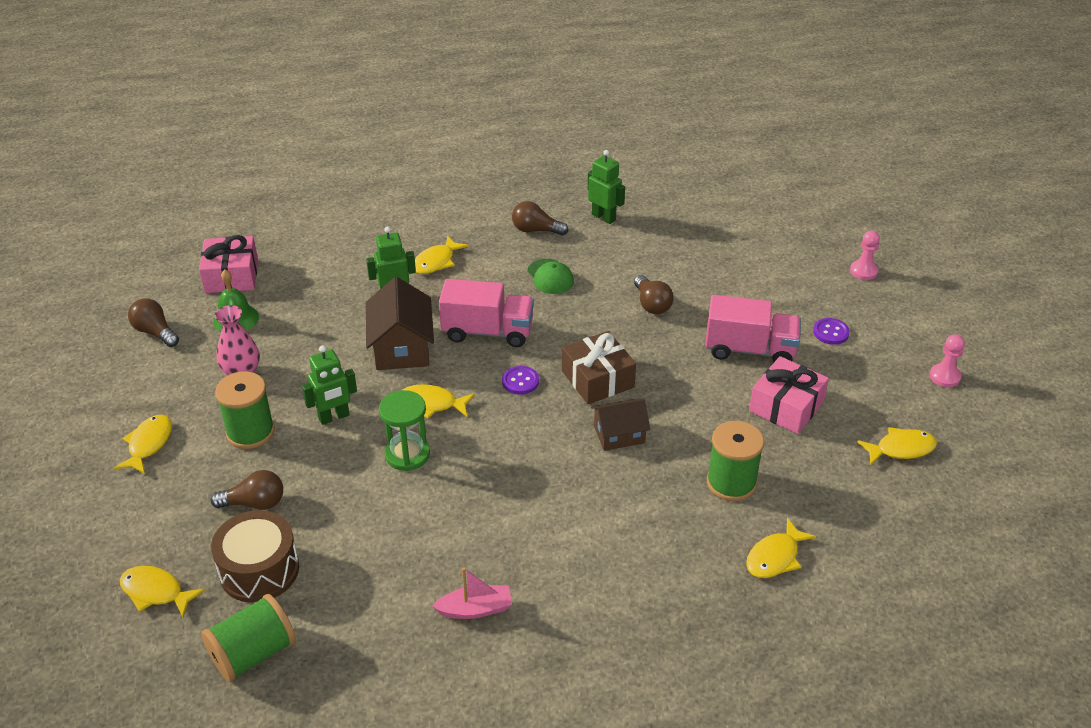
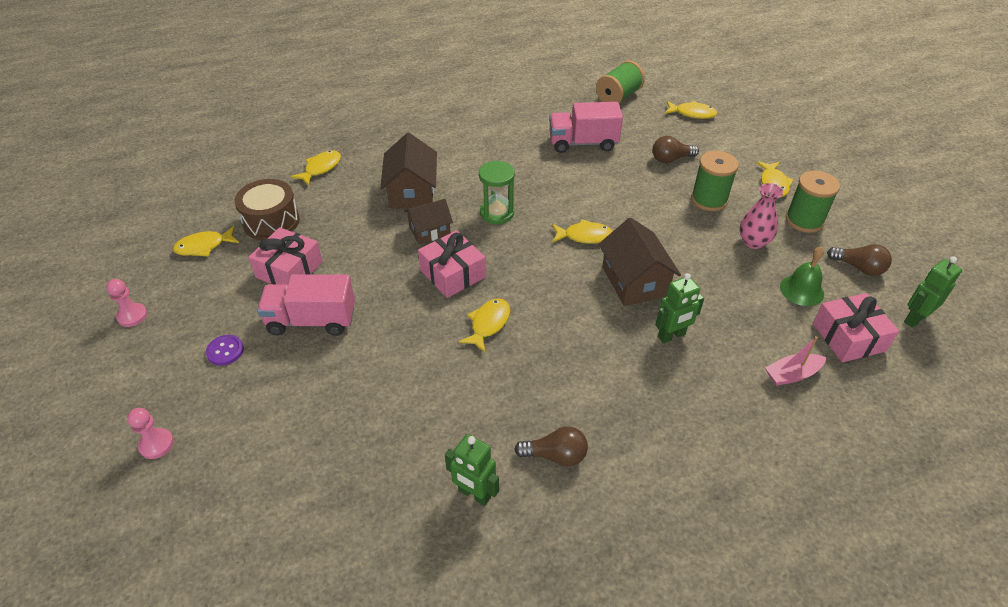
camera: 170 degrees right, 5 degrees up
(259, 570) = (641, 128): brown drum -> brown drum (271, 221)
(334, 417) = (655, 217): green robot -> green robot (914, 318)
(407, 454) = (585, 198): green hourglass -> green hourglass (497, 213)
(436, 262) = (651, 387): yellow fish -> yellow fish (488, 324)
(475, 609) = (505, 125): pink boat -> pink boat (792, 375)
(488, 331) = (563, 307): pink truck -> pink truck (583, 143)
(520, 381) = (519, 263): purple button -> none
(550, 277) = (520, 383): green cap -> none
(597, 379) = (452, 274): brown gift -> pink gift
(639, 496) = (412, 192): none -> brown house
(651, 304) = (407, 361): brown light bulb -> none
(731, 483) = (344, 207): green spool -> green spool (804, 220)

